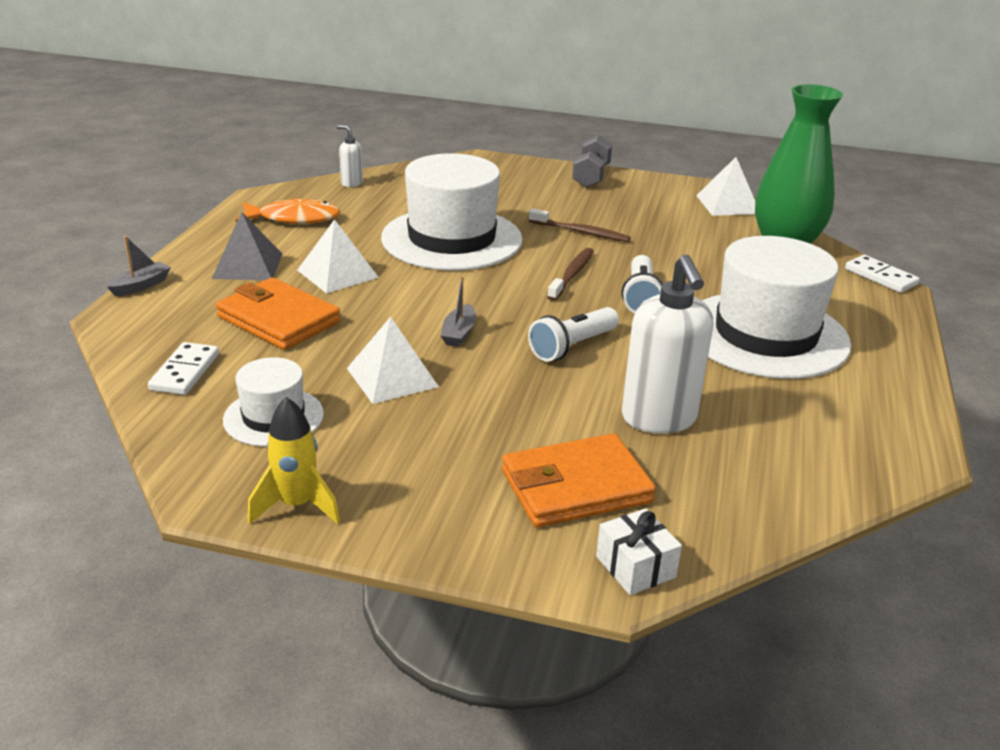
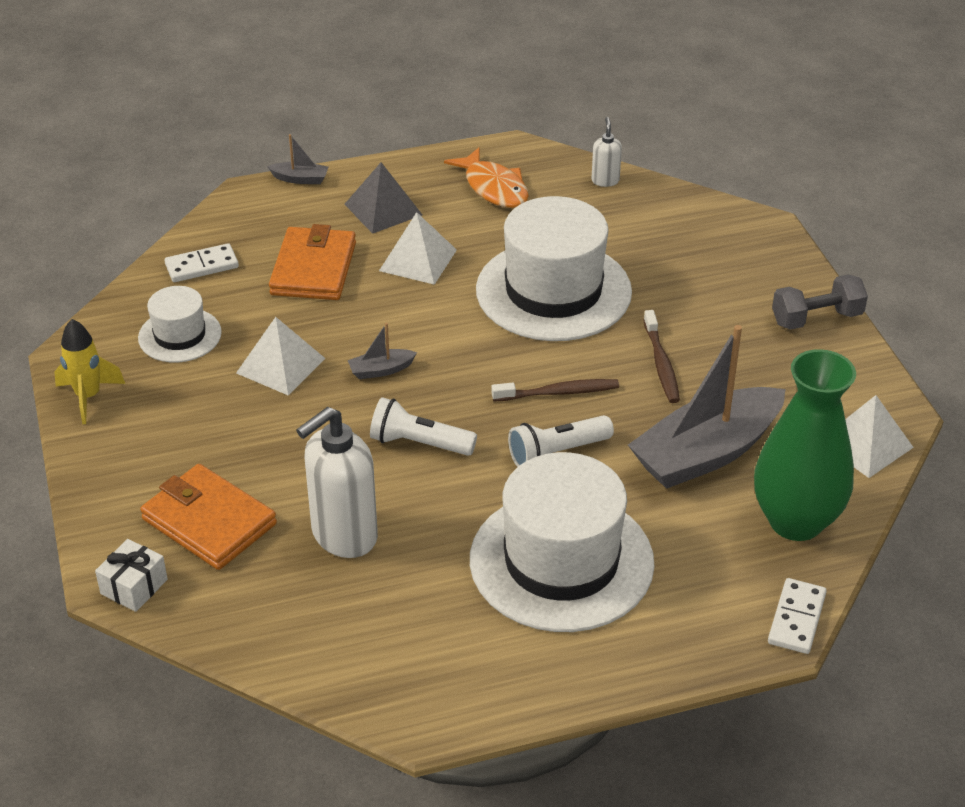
camera: 60 degrees right, 10 degrees up
(691, 249) = (706, 453): none -> grey boat

